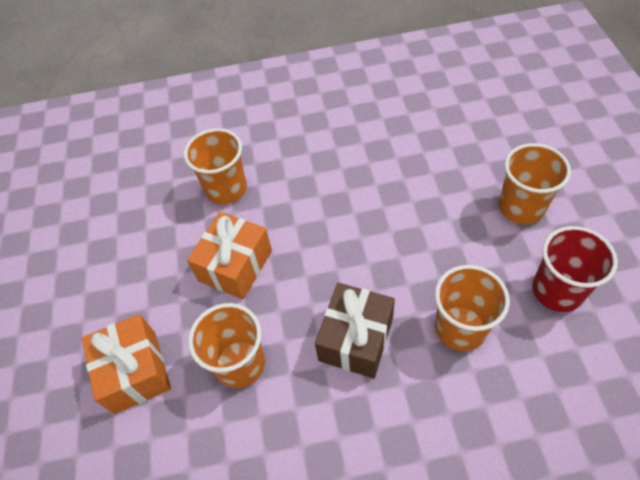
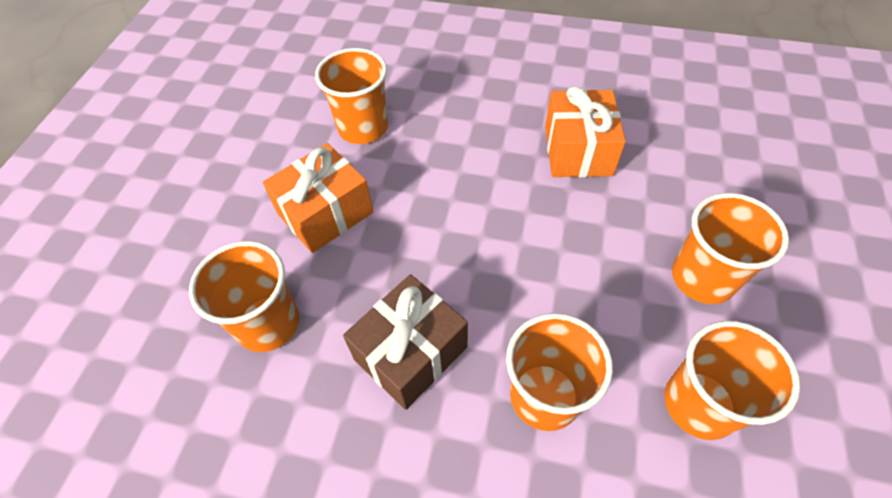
camera: 20 degrees right, 0 degrees up
(135, 371) = (160, 284): orange gift -> orange gift (577, 150)
(557, 290) = (699, 404): red cup -> orange cup

